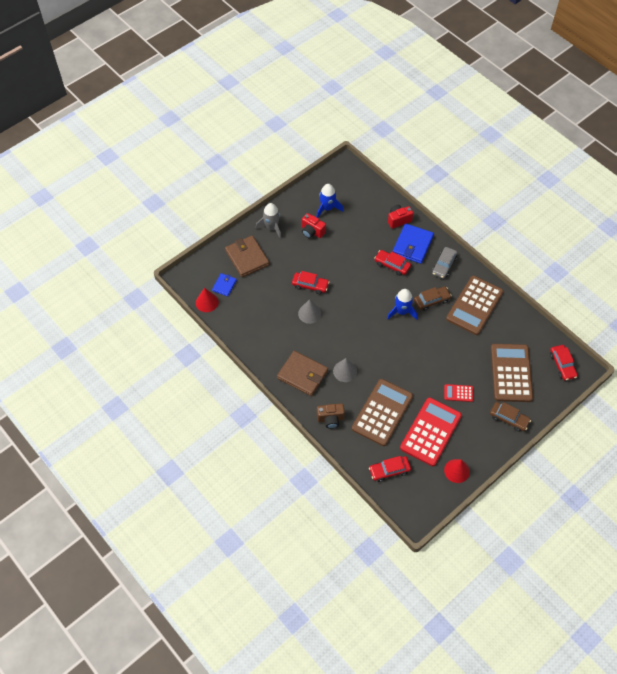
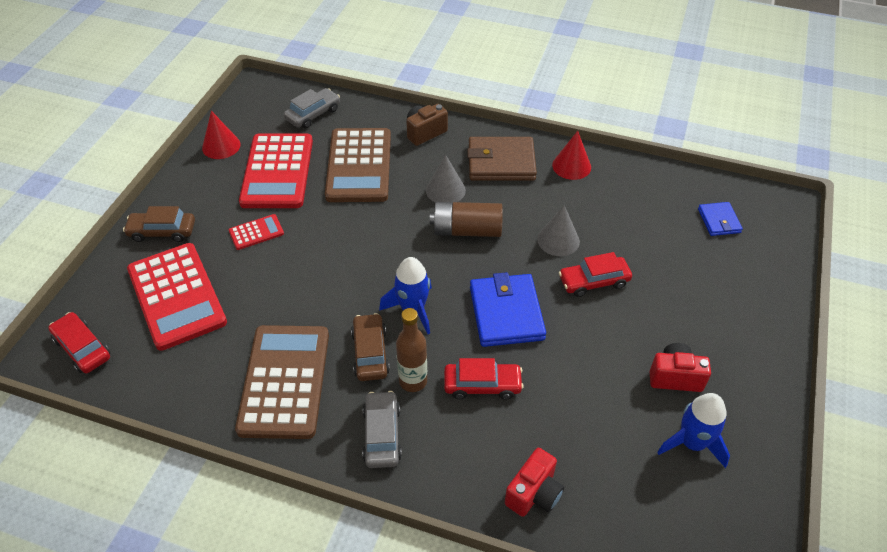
camera: 150 degrees right, 10 degrees down
(207, 302) = (717, 189): red cone -> red cone (571, 166)
(247, 258) = (732, 276): brown wallet -> none
(271, 227) = (749, 349): grey rocket -> none
(350, 341) = (466, 230): none -> brown battery
(389, 470) = (313, 114): red car -> grey car
(412, 245) = (469, 448): blue wallet -> blue wallet (506, 313)
(420, 280) = (413, 381): none -> brown bottle
(431, 300) = (370, 353): brown car -> brown car turned 135 degrees clockwise
(511, 373) = (176, 296): brown calculator -> red calculator

